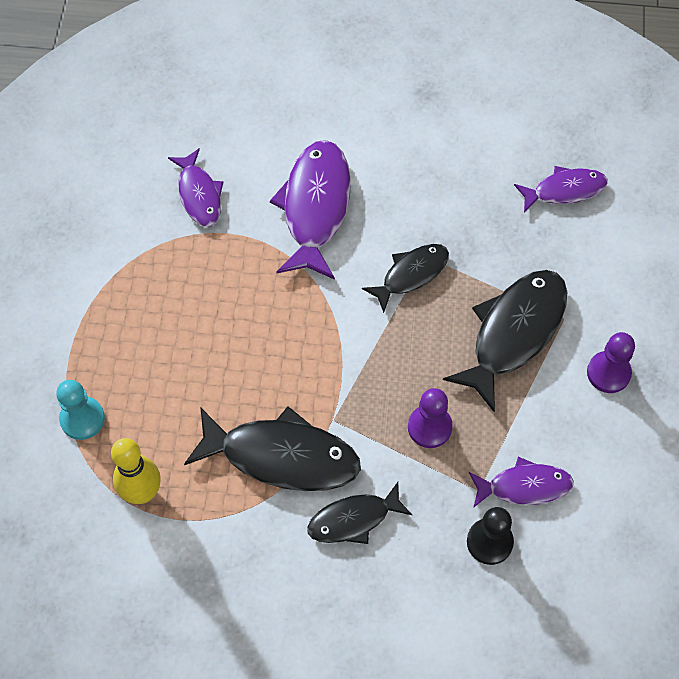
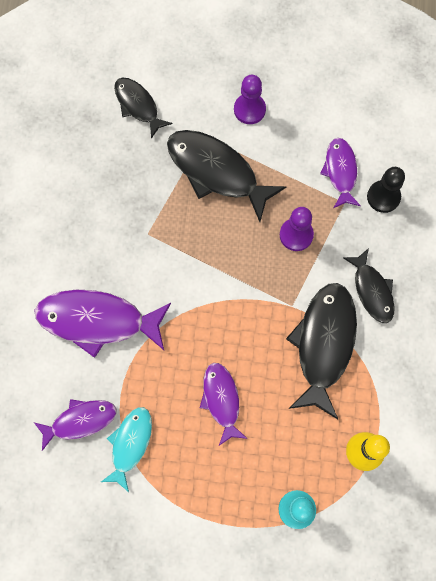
camera: 90 degrees left, 10 degrees up
(170, 244) = (130, 444): none -> turquoise fish
(411, 274) = (164, 245): black fish -> black fish (138, 106)
(564, 190) = (90, 128): purple fish -> purple fish (221, 400)

